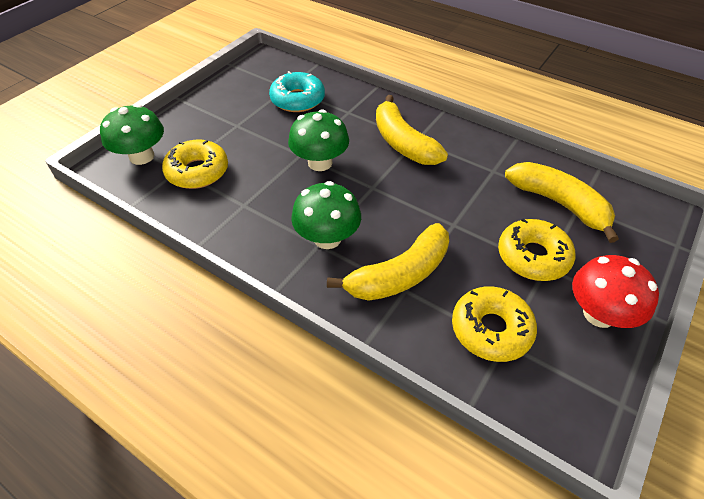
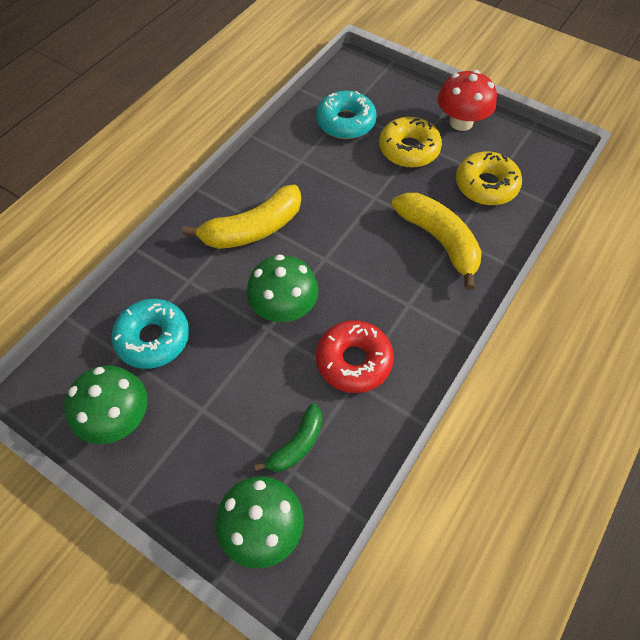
camera: 90 degrees left, 10 degrees up
(197, 171) = (297, 444): yellow donut -> green banana
(263, 204) = (354, 361): none -> red donut
(327, 238) = (400, 297): green mushroom -> green mushroom (118, 418)
(559, 204) = (345, 122): yellow banana -> turquoise donut

